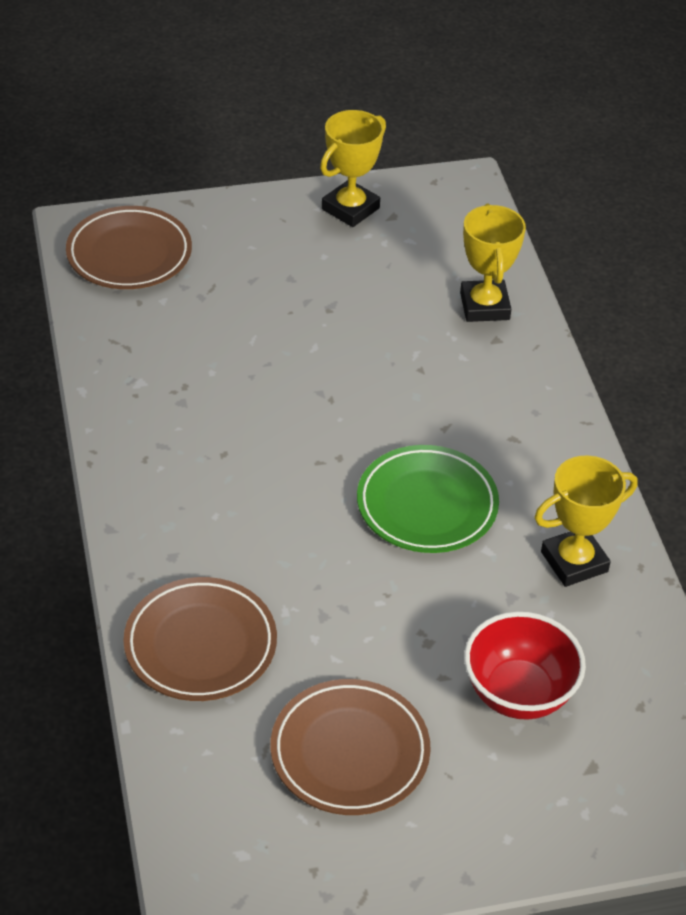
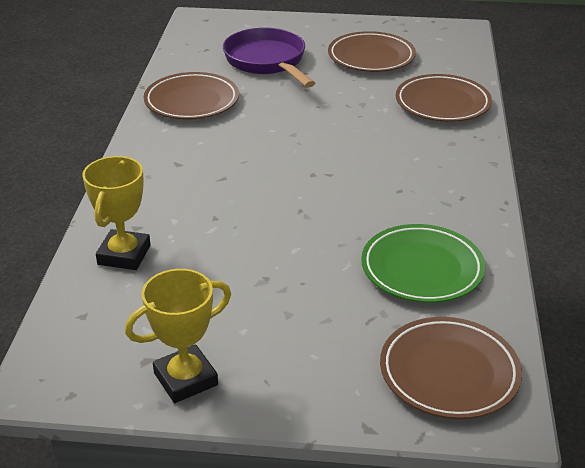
camera: 160 degrees left, 10 degrees down
(427, 505) = (266, 140): green plate -> green plate (422, 269)
(518, 693) = (267, 62): red bowl -> purple pan
(574, 562) = (192, 101): yellow trophy -> brown plate

